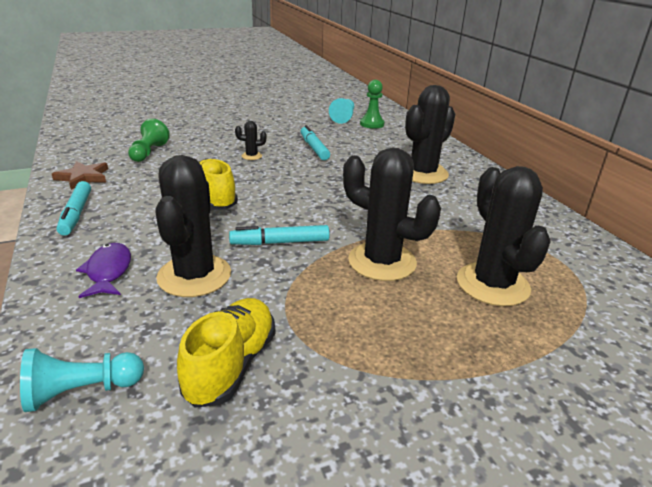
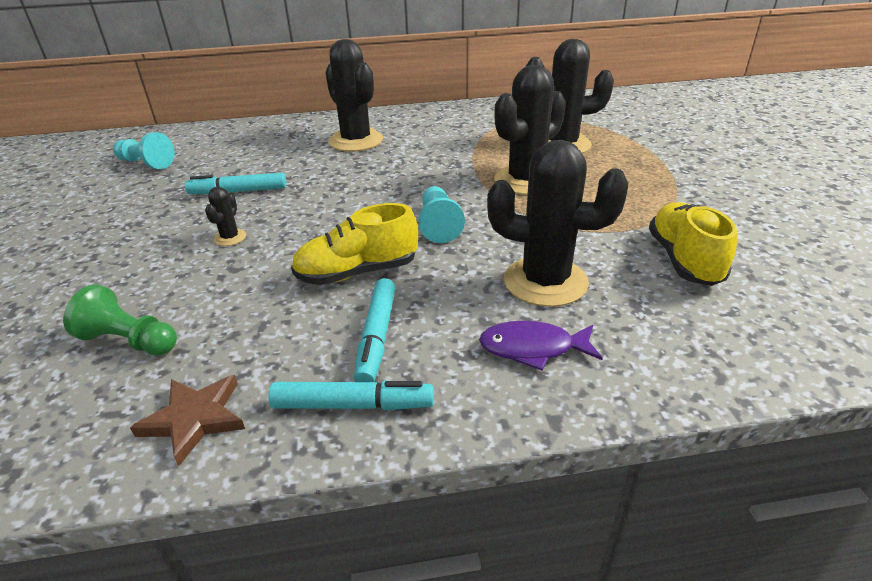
camera: 75 degrees left, 5 degrees up
(81, 391) = (744, 343): turquoise pawn -> turquoise pawn (438, 225)
(231, 365) = (684, 260): yellow shoe -> yellow shoe turned 60 degrees clockwise
(280, 242) = (482, 228): turquoise marker -> turquoise marker (376, 337)
(372, 124) = (190, 149): green pawn -> none

